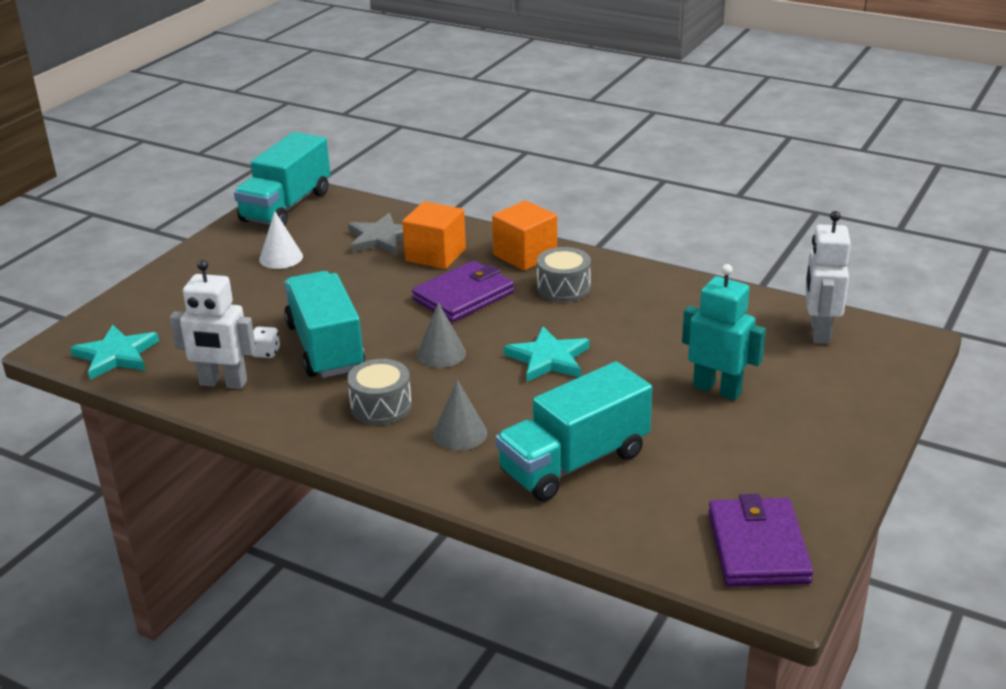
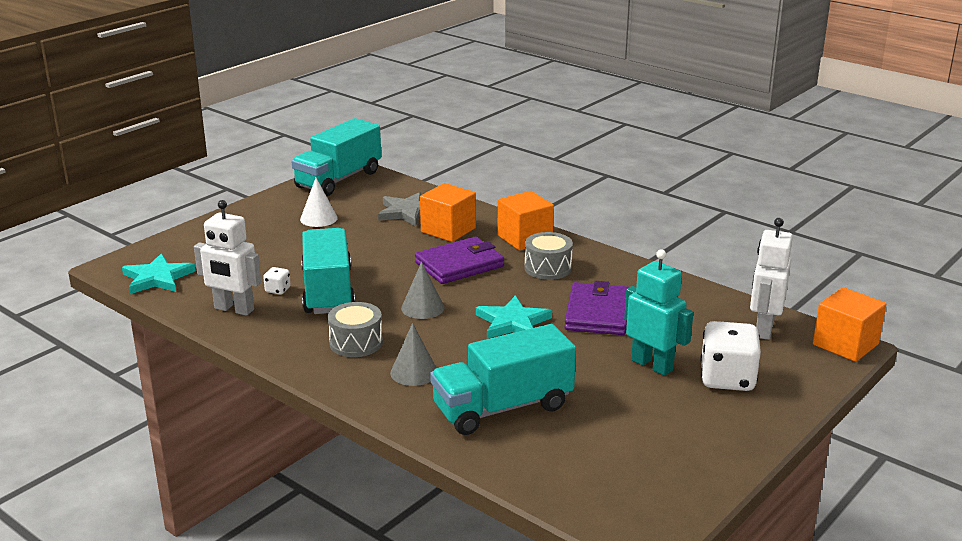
camera: 10 degrees right, 5 degrees down
(758, 547) = (639, 497): purple wallet -> purple wallet (598, 313)
(801, 395) = (727, 379): none -> white dice
(909, 339) = (845, 344): none -> orange cube

